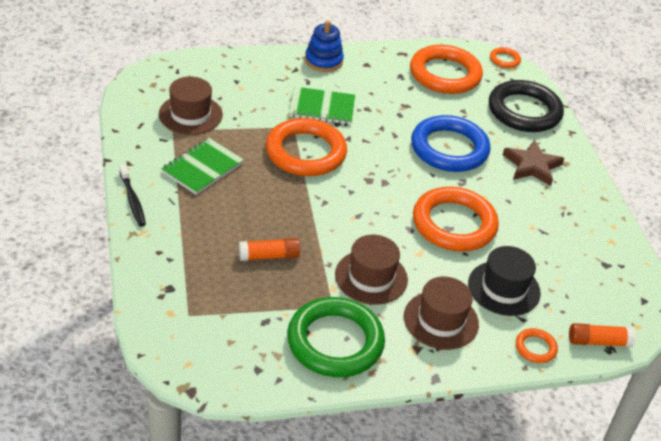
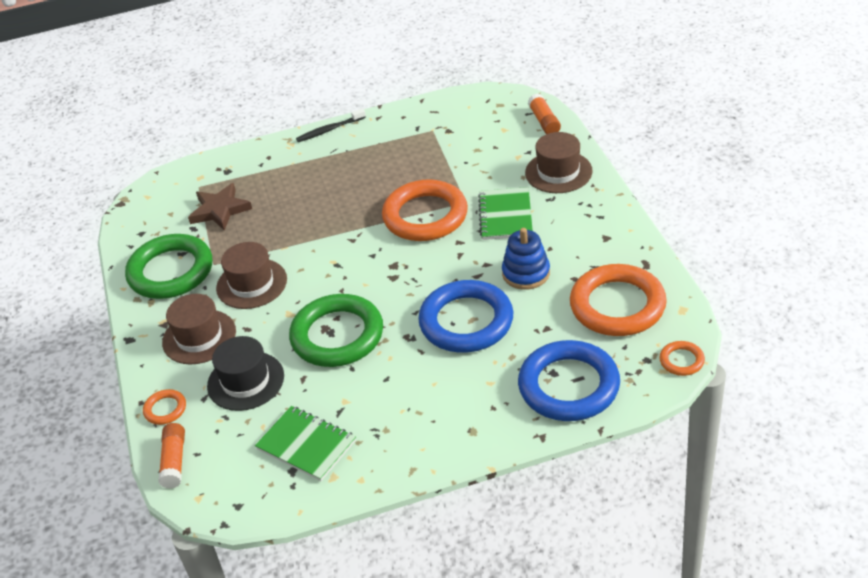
camera: 95 degrees right, 0 degrees up
(190, 114) = (460, 135): brown hat -> brown hat (558, 172)
(202, 168) = (382, 157): green notebook -> green notebook (306, 445)
(269, 256) = (271, 217): orange glue stick -> orange glue stick (544, 121)
(323, 61) = (595, 204): blue stacking toy -> blue stacking toy (526, 273)
(454, 224) = (337, 335): orange ring -> green ring
(524, 111) = (569, 386): black ring -> blue ring
(532, 166) = (456, 397): brown star -> brown star (220, 210)

